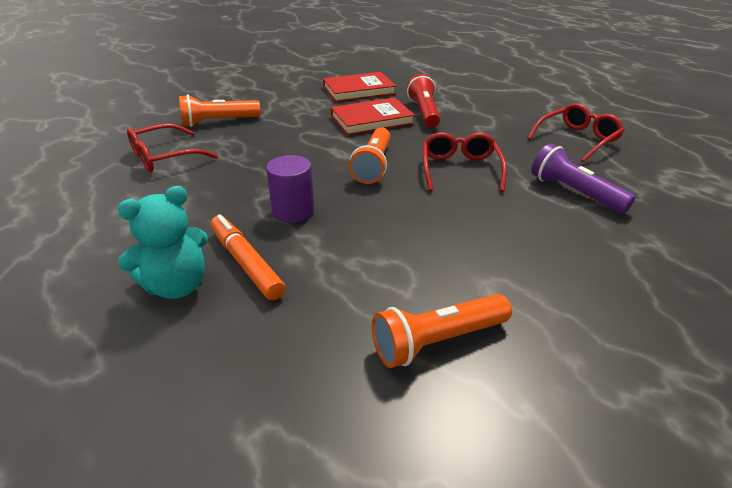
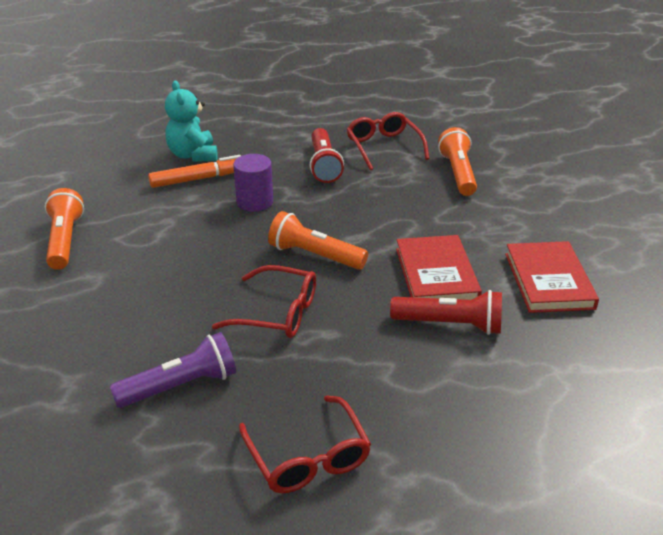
camera: 105 degrees right, 0 degrees up
(205, 183) = (324, 165): none -> red flashlight

